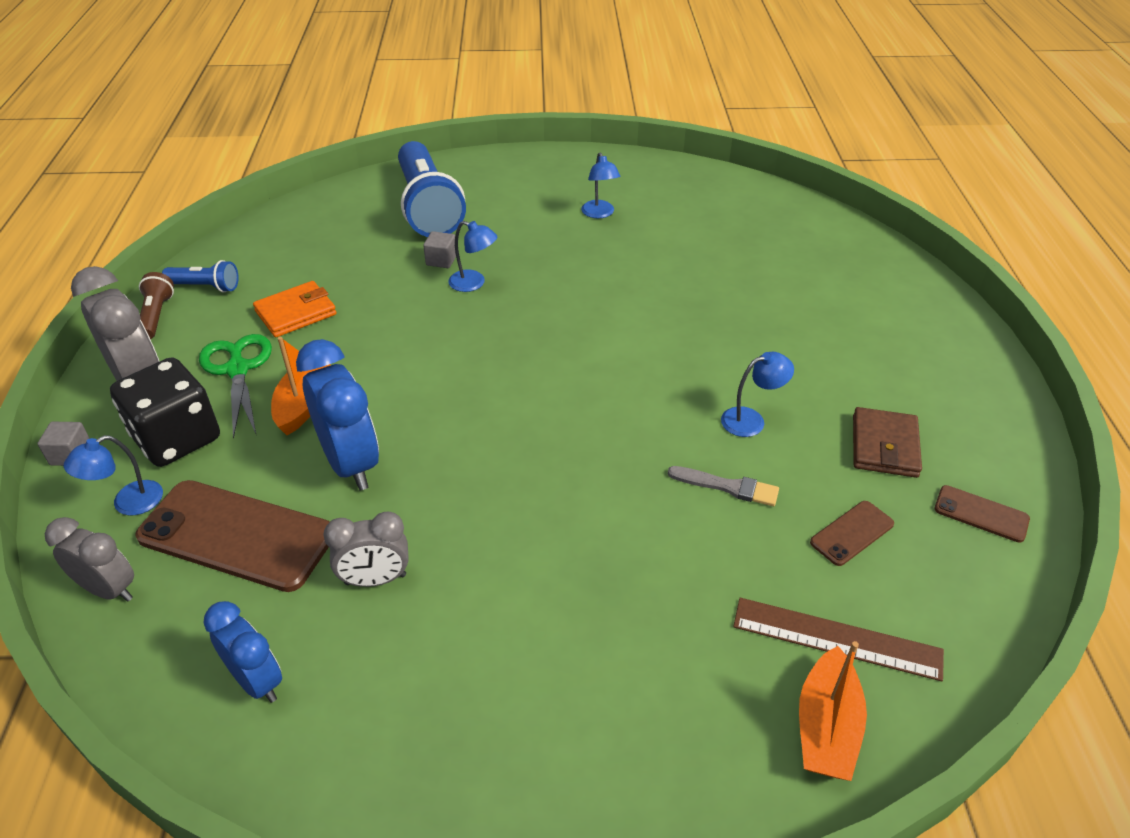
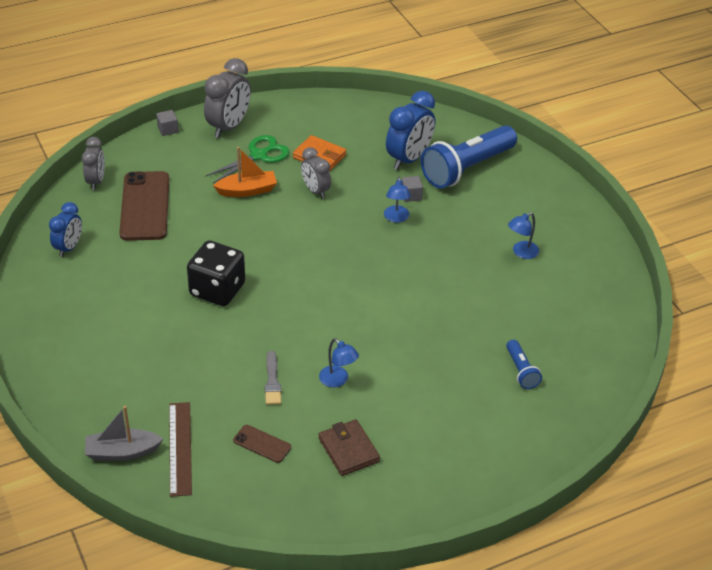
camera: 65 degrees right, 0 degrees up
(128, 503) = (147, 162): blue lamp -> none
(156, 316) = (284, 107): brown flashlight -> none
(177, 438) = (197, 158): black dice -> black dice (217, 290)
(205, 287) = (320, 112): blue flashlight -> blue flashlight (521, 371)
(351, 463) = (211, 225): blue clock -> blue clock (409, 159)
(375, 579) = (140, 263): grey clock -> grey clock (315, 191)
(826, 727) = (122, 452): orange boat -> grey boat
(884, 446) = (348, 450): brown wallet -> brown wallet turned 75 degrees clockwise
(981, 514) = (309, 505): brown phone -> none

